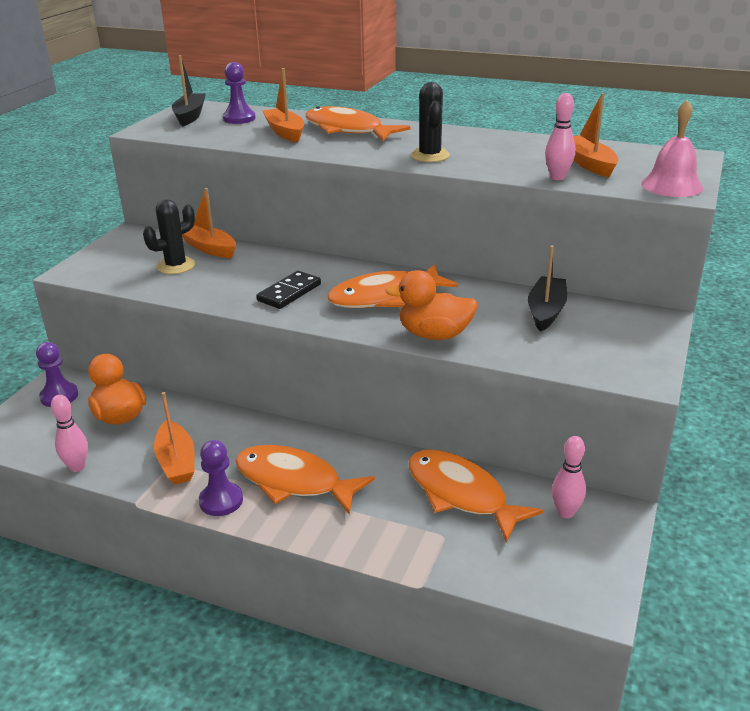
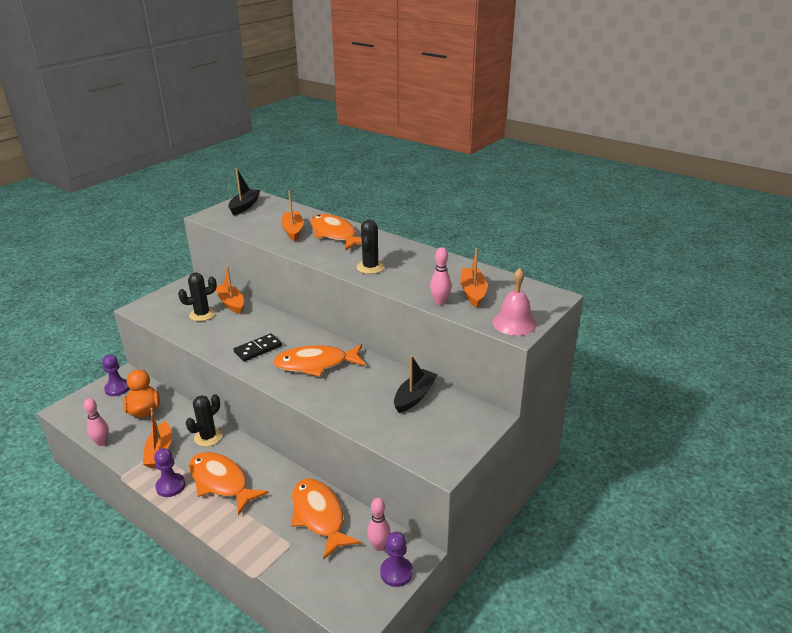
camera: 15 degrees right, 0 degrees up
(238, 431) = (208, 437): none -> black cactus
(239, 118) = (273, 213): purple pawn -> purple pawn (396, 572)
(434, 335) = (327, 401): orange duck -> none

